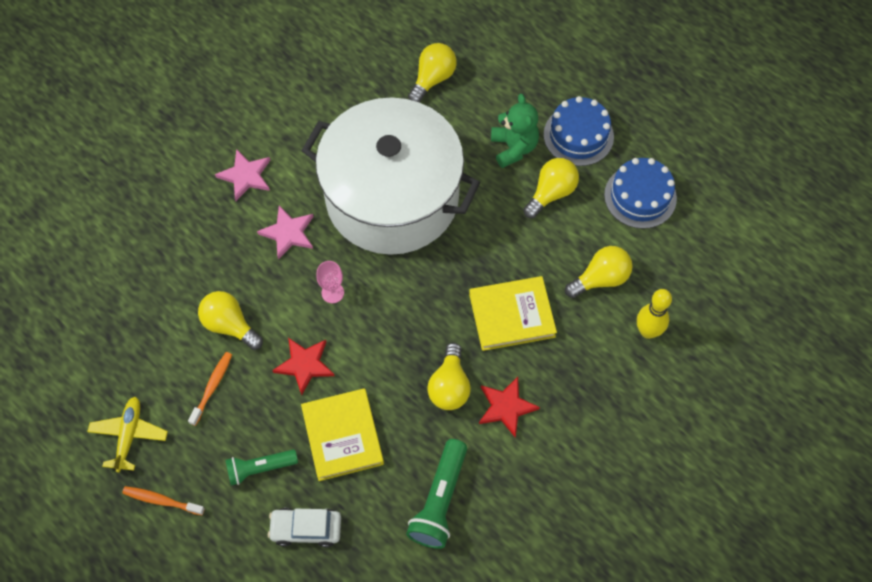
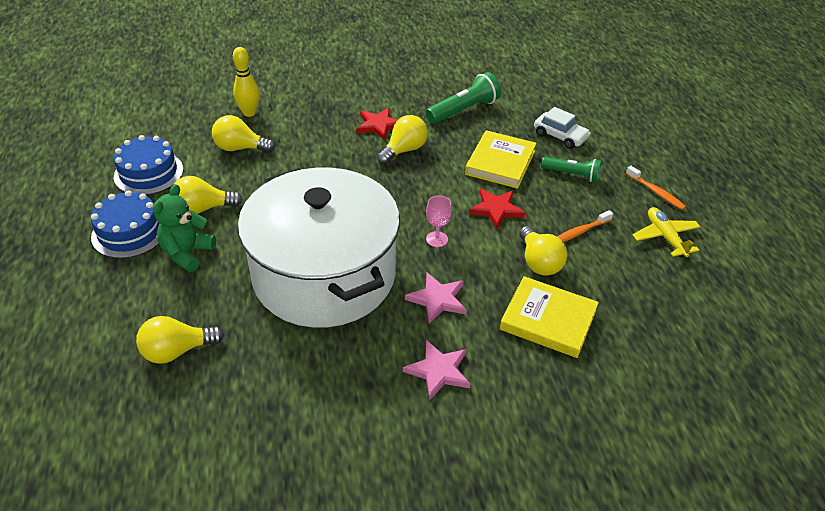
camera: 145 degrees left, 20 degrees down
(129, 435) = (665, 237): yellow plane -> yellow plane turned 120 degrees clockwise
(512, 315) = (321, 161): yellow book -> yellow book (548, 320)

